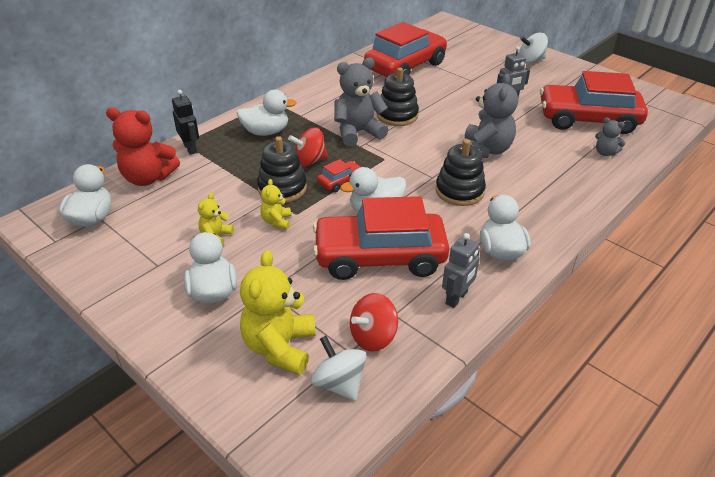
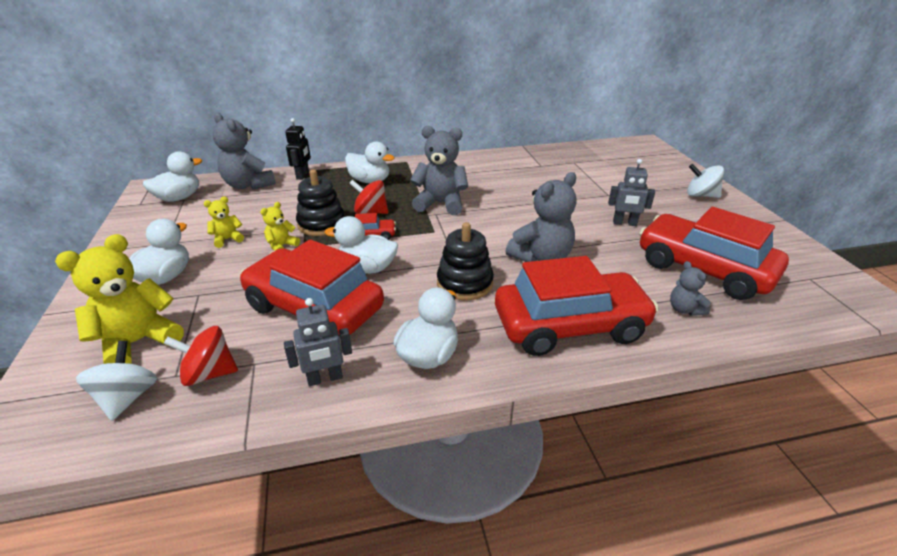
camera: 35 degrees right, 5 degrees down
(148, 178) = (248, 185): red teddy bear -> grey teddy bear
(397, 115) = (494, 201): black stacking toy -> none
(405, 66) = (555, 167): red car -> red car (569, 325)

